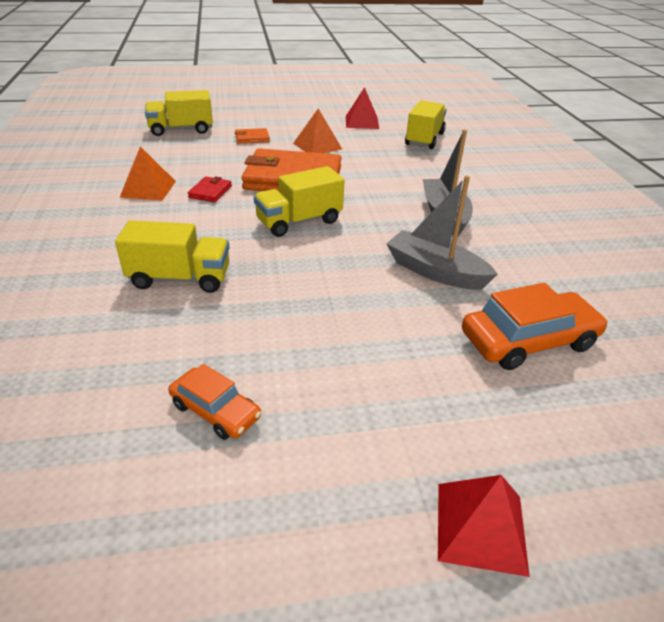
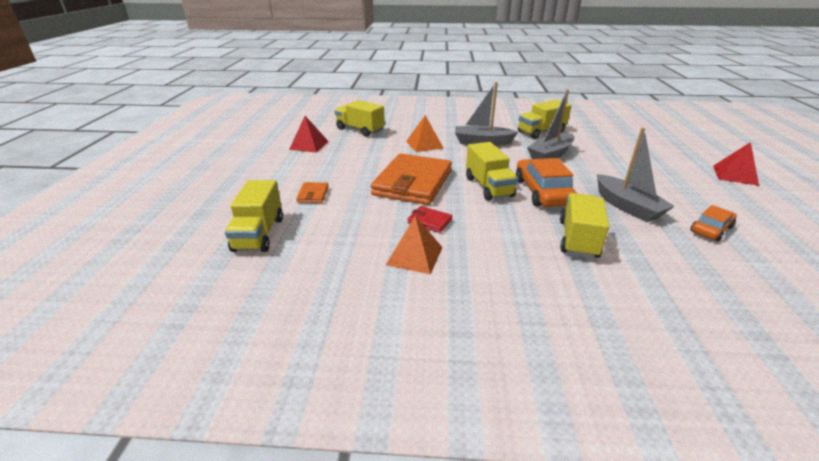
camera: 75 degrees left, 5 degrees down
(274, 330) = (627, 206): none -> grey boat
(317, 146) = (350, 167): orange pyramid -> orange pyramid (424, 144)
(528, 341) = (608, 145): orange car -> orange car (542, 192)
(535, 267) = (541, 132): none -> yellow truck

